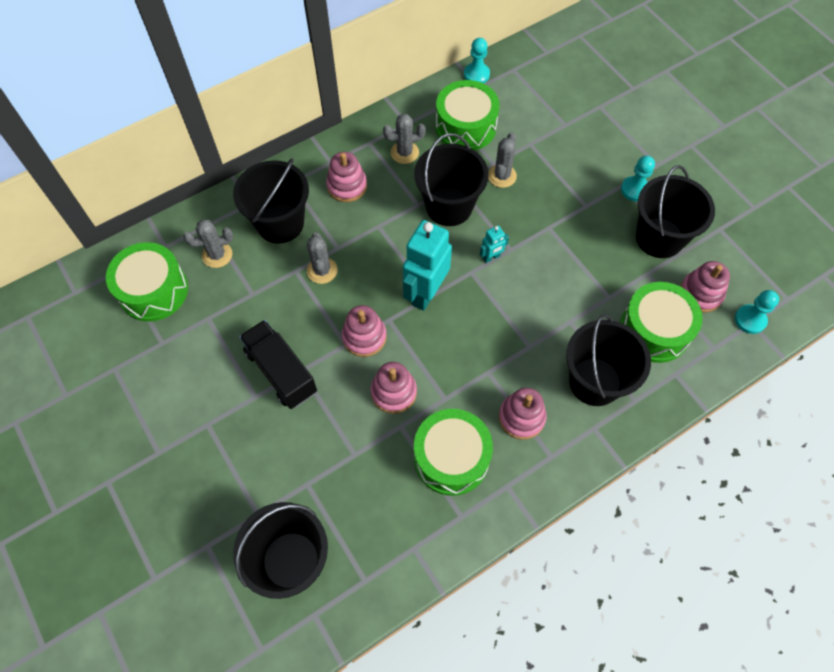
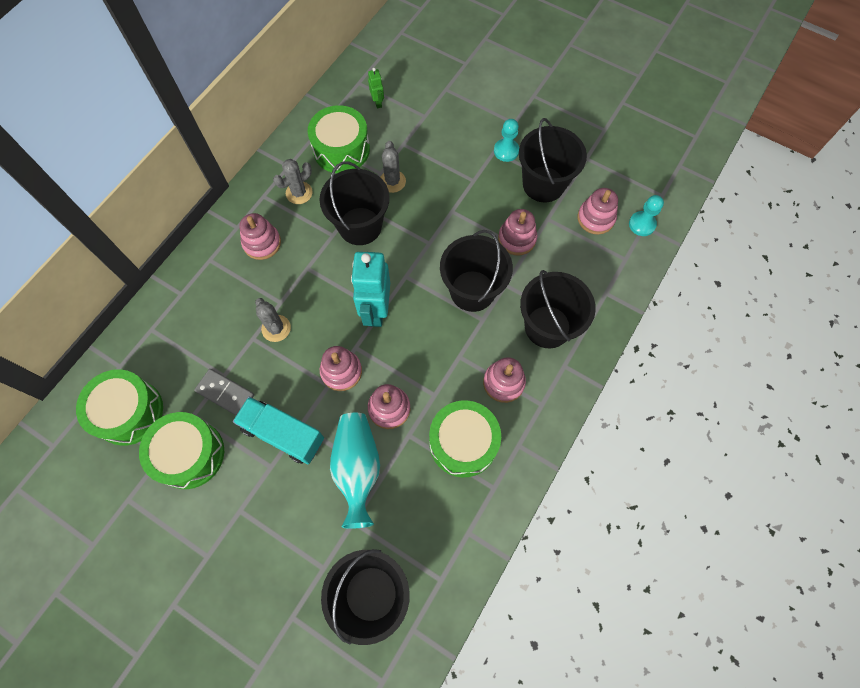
camera: 25 degrees left, 5 degrees up
(217, 255) = (173, 354): grey cactus -> none
(246, 310) = (225, 393): none -> grey domino
(280, 223) = (217, 301): black bucket -> black bucket (472, 291)
(281, 372) = (283, 434): black truck -> turquoise truck
(335, 436) = (357, 469): none -> turquoise vase
(476, 74) = (329, 99): turquoise pawn -> none
(491, 257) = (416, 256): turquoise robot -> none
(523, 95) = (378, 102): none -> green robot
(604, 281) = (517, 239): none -> pink stacking toy
(654, 330) = (574, 264): green drum -> green drum (189, 454)

